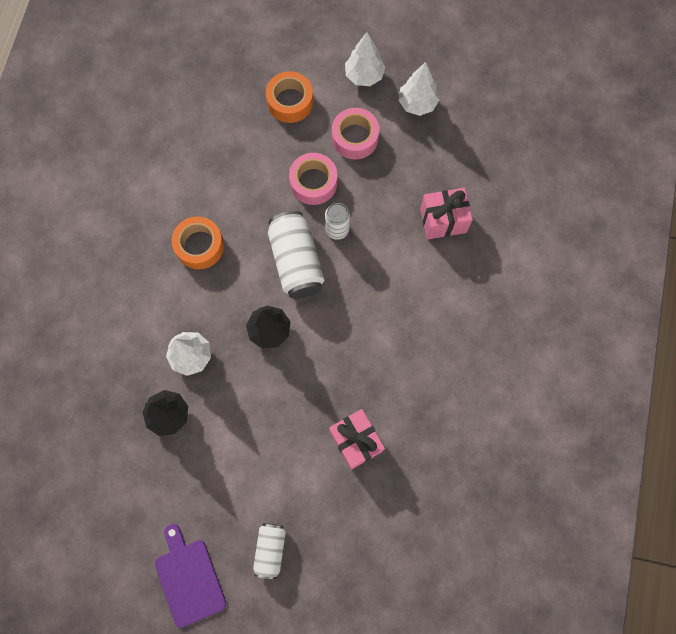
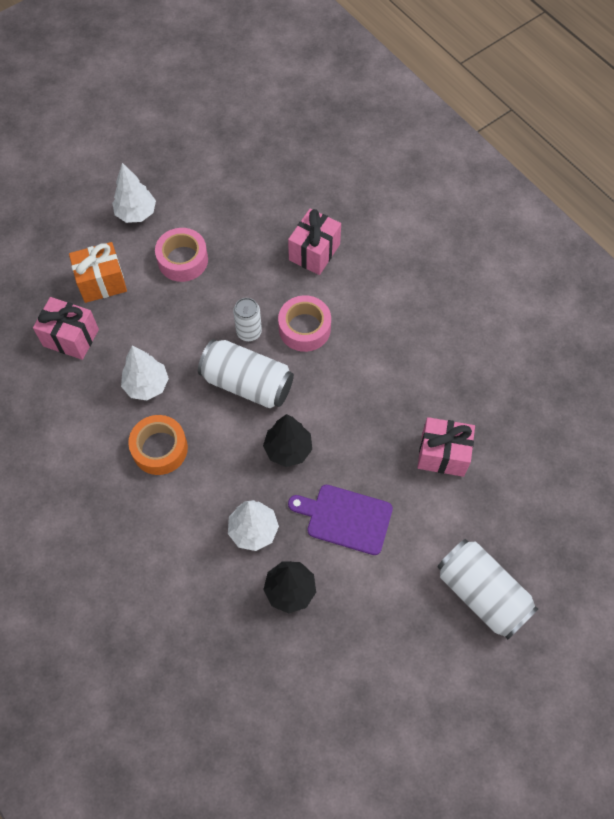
camera: 50 degrees left, 10 degrees down
(189, 578) = (454, 684): purple cutting board -> purple cutting board (345, 518)
(232, 119) = (71, 337): none -> pink gift
(270, 549) = (482, 593): white can -> white can, size x1.72
(290, 102) = (102, 282): orange tape -> orange gift
(313, 182) = (191, 318): pink tape -> pink tape (304, 328)
(417, 104) = (199, 196): white tree -> white tree (147, 385)

